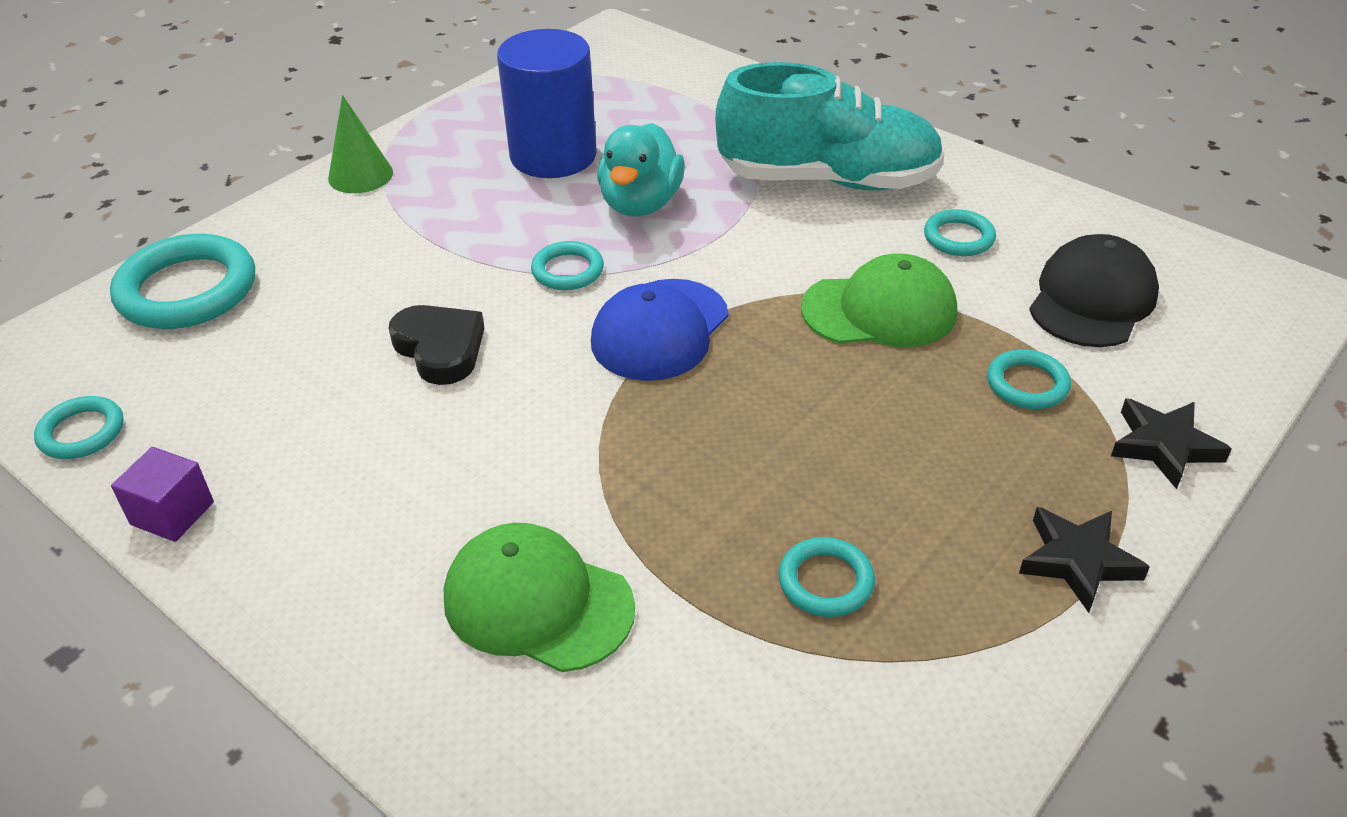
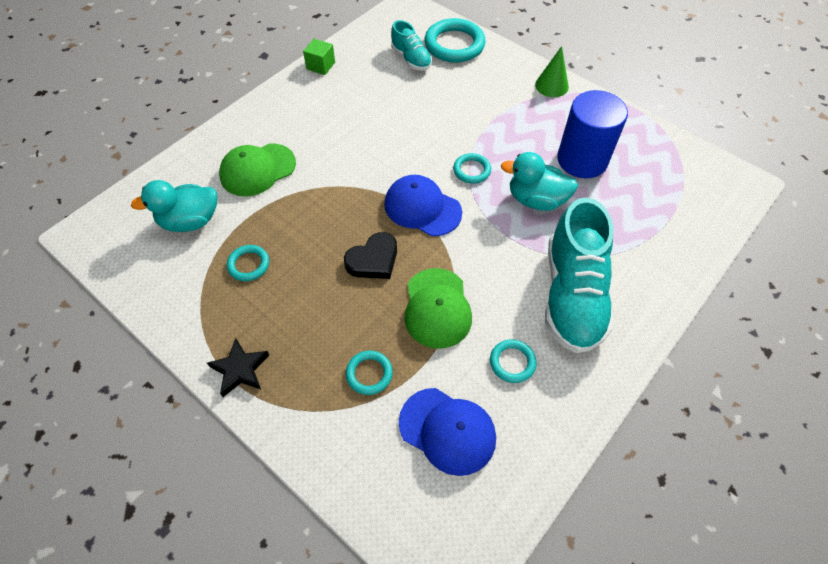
camera: 90 degrees right, 15 degrees up
(82, 432) = (366, 35): turquoise ring -> none
(172, 513) = (320, 66): purple cube -> green cube
(211, 353) = (411, 59): none -> turquoise shoe
(440, 349) = (411, 128): black heart -> black heart (373, 260)
(537, 602) = (257, 170): green cap -> green cap turned 150 degrees counterclockwise
(707, 722) = (190, 221): none -> turquoise duck
(1092, 299) = (447, 430): black cap -> blue cap
(1164, 446) = (312, 435): black star -> none

